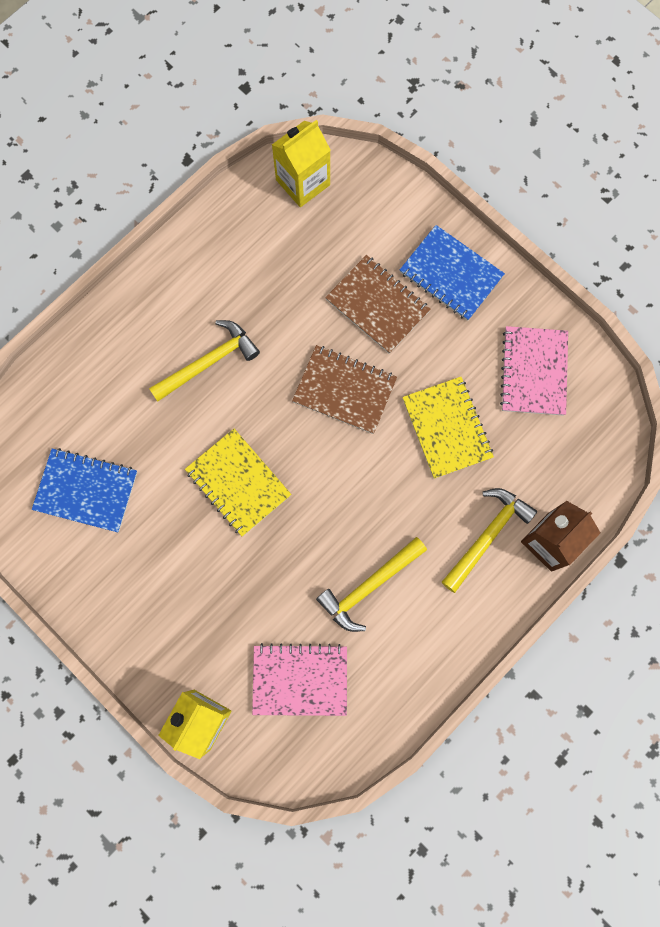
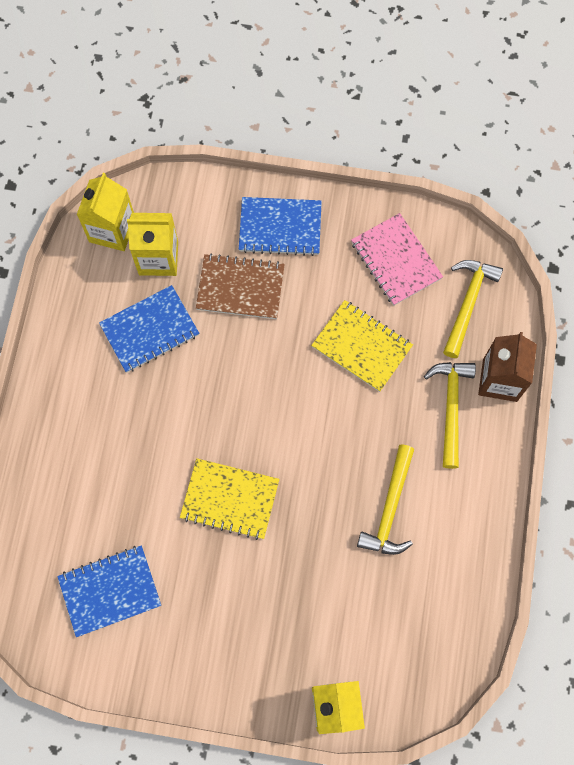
camera: 35 degrees left, 5 degrees down
(209, 362) = (137, 420): yellow hammer -> yellow hammer (468, 303)
(273, 291) = (149, 330): none -> blue notebook
(300, 680) = (389, 619): pink notebook -> none
(325, 232) = (158, 258): none -> yellow carton
(344, 390) = (262, 370): brown notebook -> none

